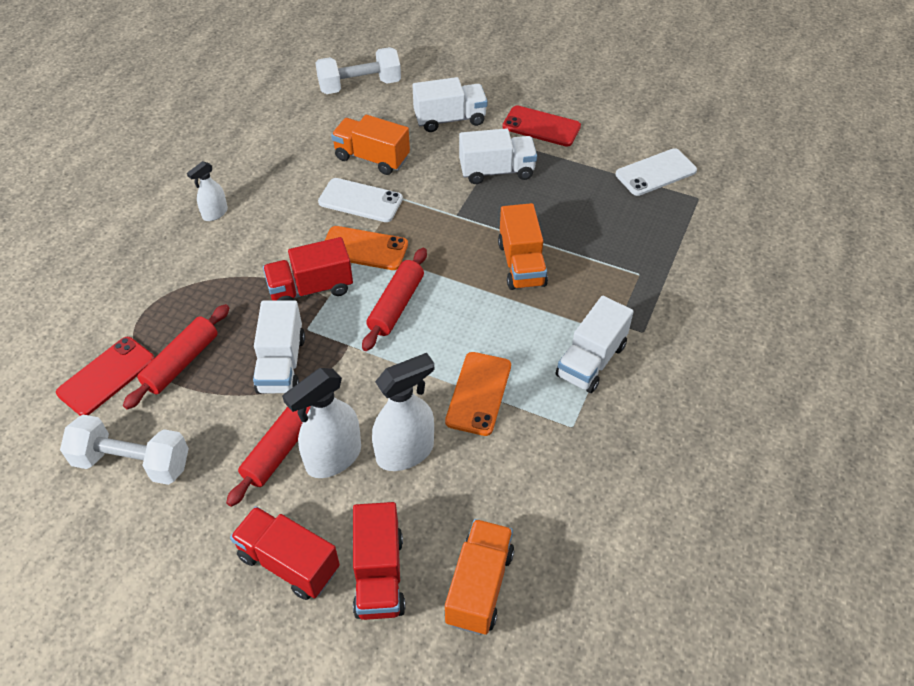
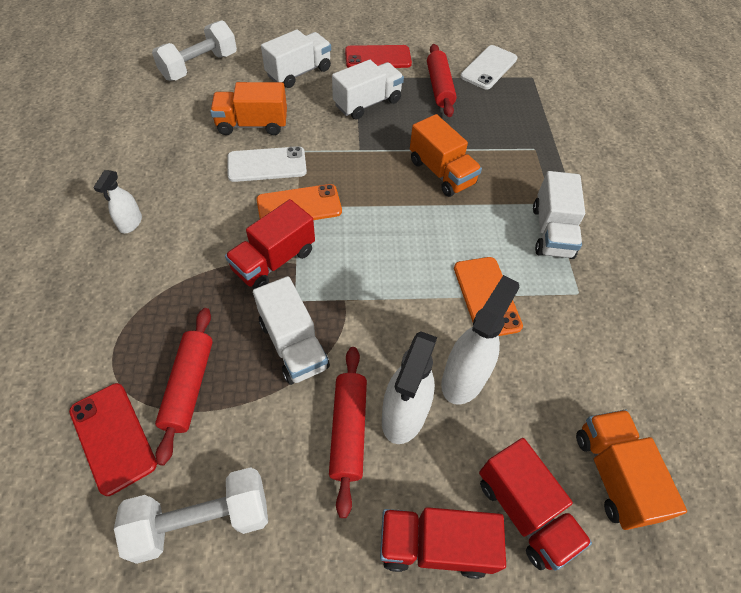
camera: 30 degrees left, 5 degrees up
(106, 376) = (113, 437): red phone -> red phone turned 45 degrees counterclockwise
(396, 305) = (362, 246): red rolling pin -> red rolling pin (439, 87)

